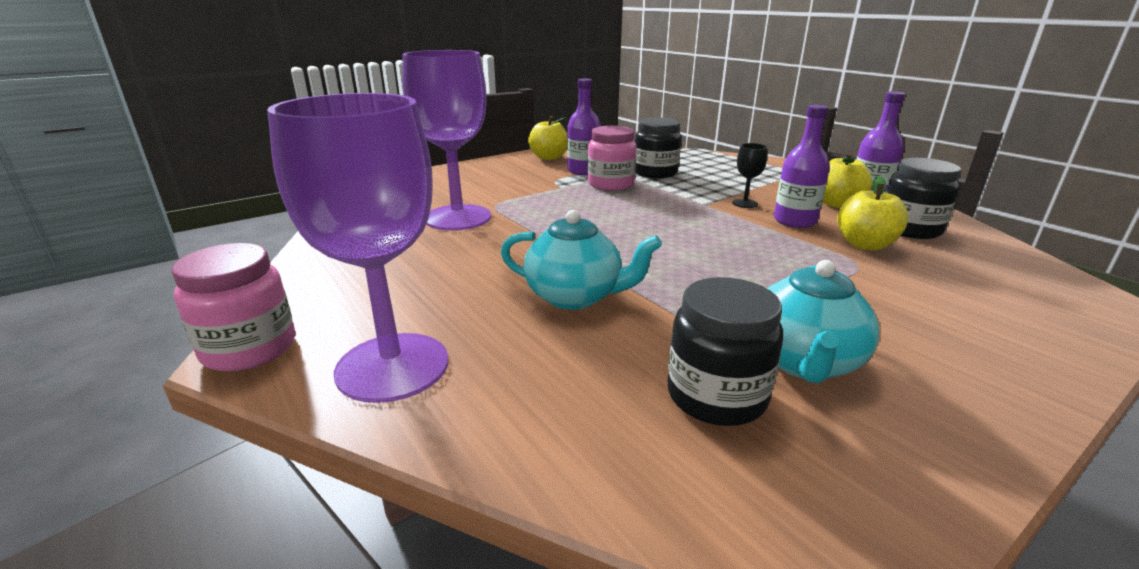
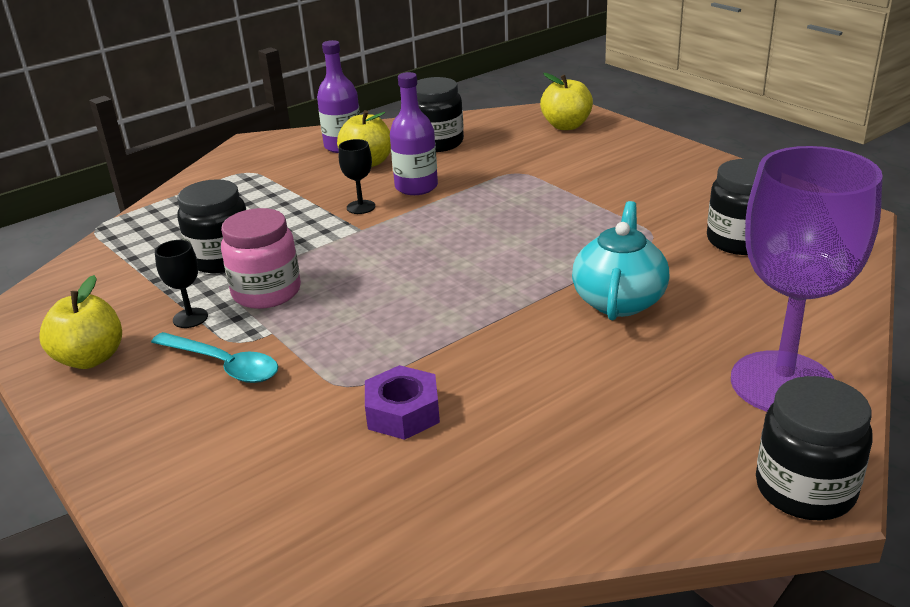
camera: 90 degrees left, 5 degrees up
(249, 349) = (805, 489): pink jar -> black jar
(458, 218) = (403, 412): purple goblet -> purple nut
(531, 179) = (223, 365): none -> turquoise spoon
(583, 171) = (190, 318): purple bottle -> black goblet
(803, 362) = (683, 209): turquoise teapot -> none
(865, 245) = (475, 165): yellow apple -> yellow apple (566, 126)

